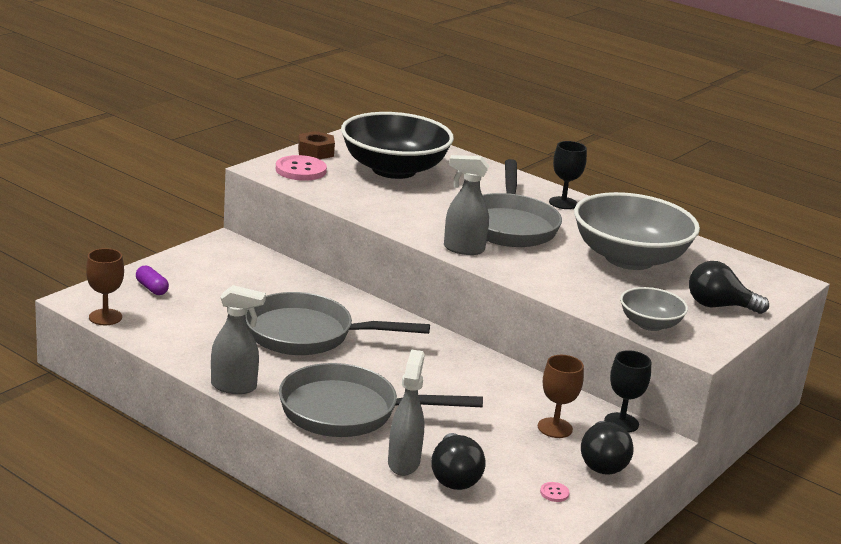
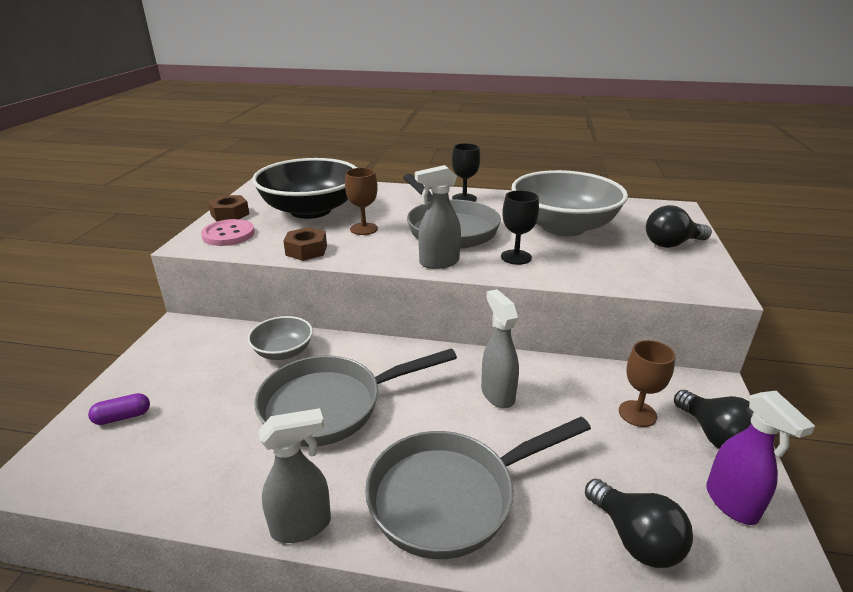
camera: 25 degrees left, 5 degrees up
(105, 317) = (78, 488): brown goblet -> brown goblet (364, 229)
(152, 288) = (123, 417): purple capsule -> purple capsule turned 45 degrees counterclockwise
(357, 204) = (306, 250): none -> brown nut
(403, 463) = (571, 547): grey spray bottle -> grey spray bottle (497, 394)
(554, 493) = (732, 503): pink button -> purple spray bottle
(621, 423) = (672, 380): black goblet -> black goblet (516, 257)
(650, 324) = (657, 279): grey bowl -> grey bowl (283, 352)

